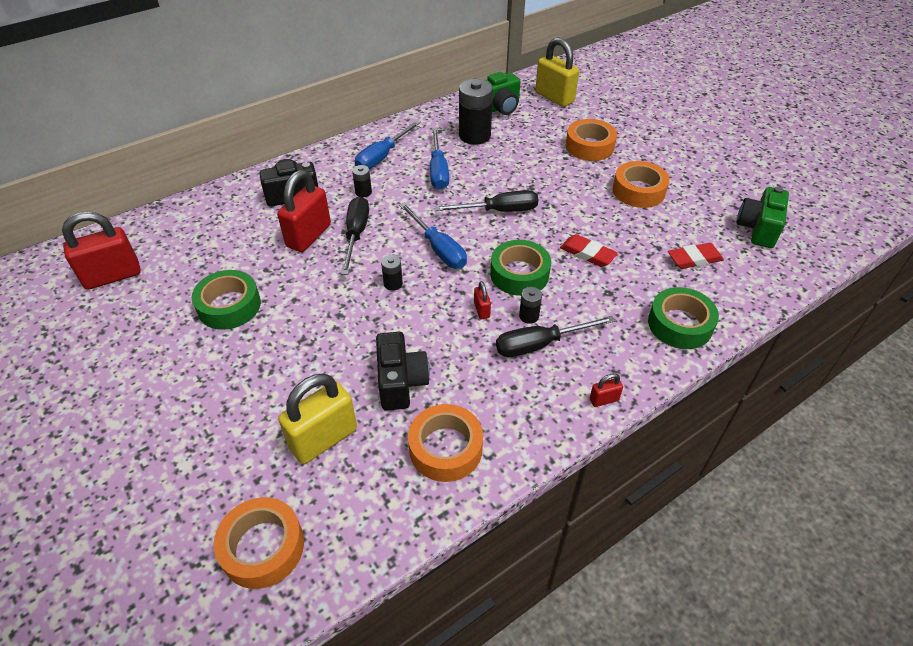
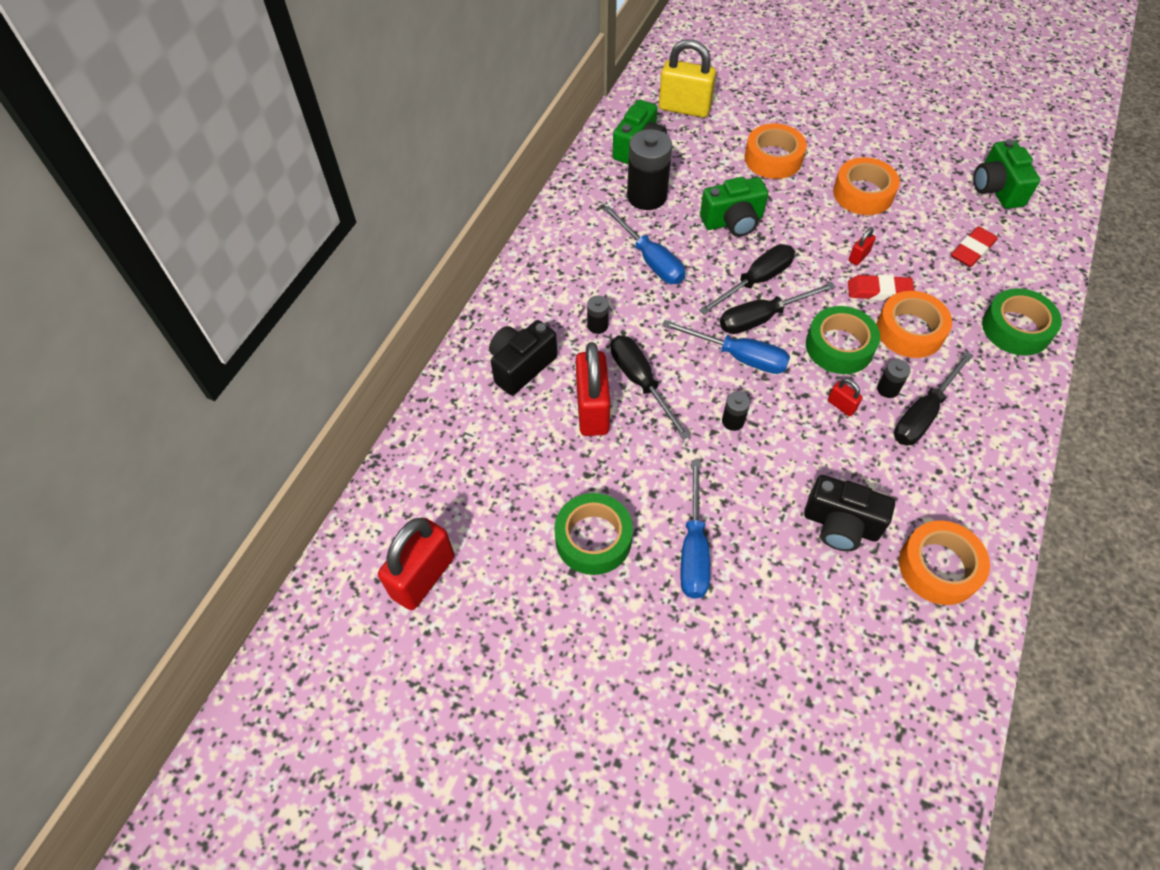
camera: 30 degrees left, 10 degrees up
(263, 547) = (878, 761): orange tape -> orange tape (910, 331)
(323, 439) = (828, 624): yellow padlock -> none
(382, 156) = (573, 269): blue screwdriver -> blue screwdriver (693, 549)
(401, 382) = (840, 525): black camera -> black camera turned 150 degrees clockwise
(480, 233) = (762, 318): none -> black screwdriver
(520, 171) = (733, 221): none -> green camera
(603, 400) = (1020, 441): red padlock -> red padlock (858, 256)

